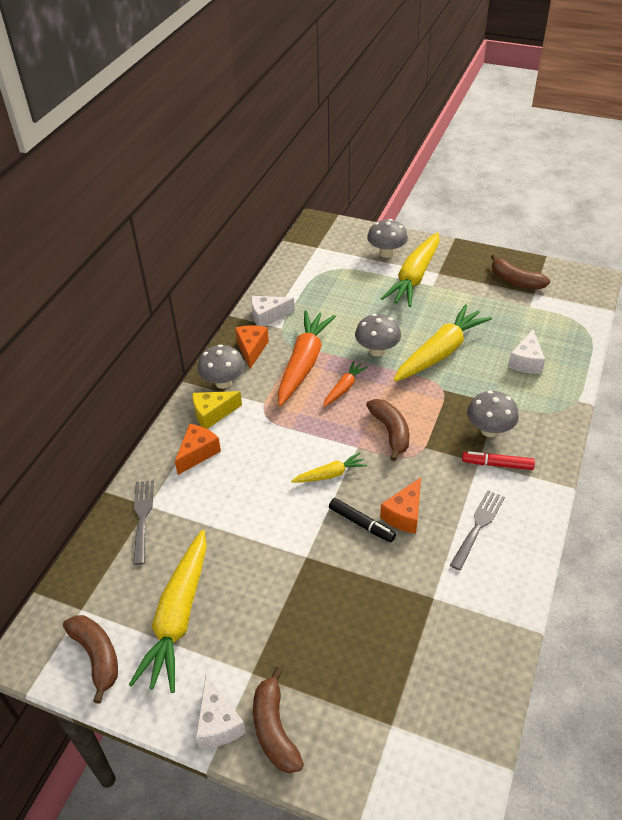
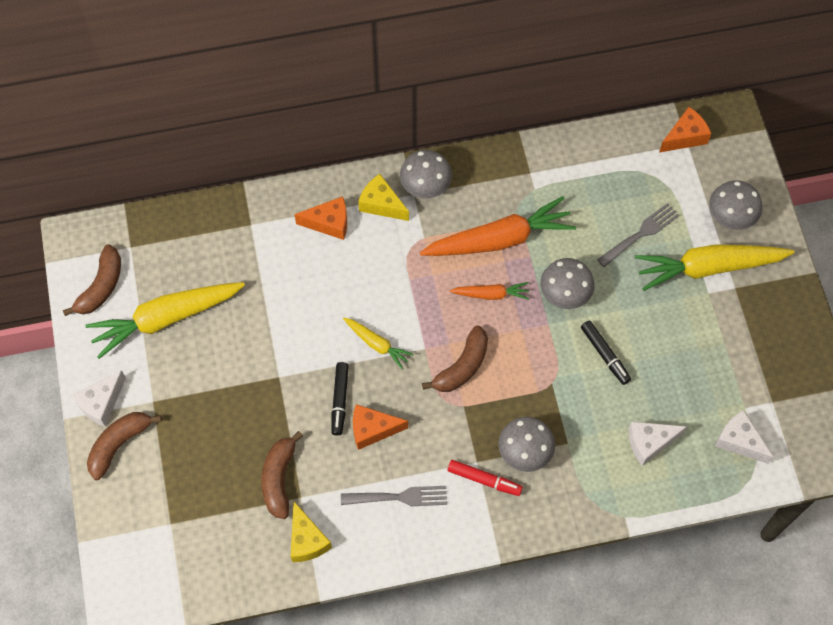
camera: 55 degrees right, 20 degrees up
(142, 517) = (236, 228): grey fork -> grey fork (640, 234)
(251, 349) = (485, 182): orange cheese -> orange cheese (685, 137)
(268, 316) = (542, 166): white cheese -> white cheese (739, 441)
(440, 352) = (605, 354): yellow carrot -> black marker
(478, 614) = (307, 540): none -> yellow cheese
(497, 464) = (484, 480): red marker -> red marker turned 135 degrees clockwise
(515, 281) = (780, 373): brown banana -> brown banana (279, 479)

